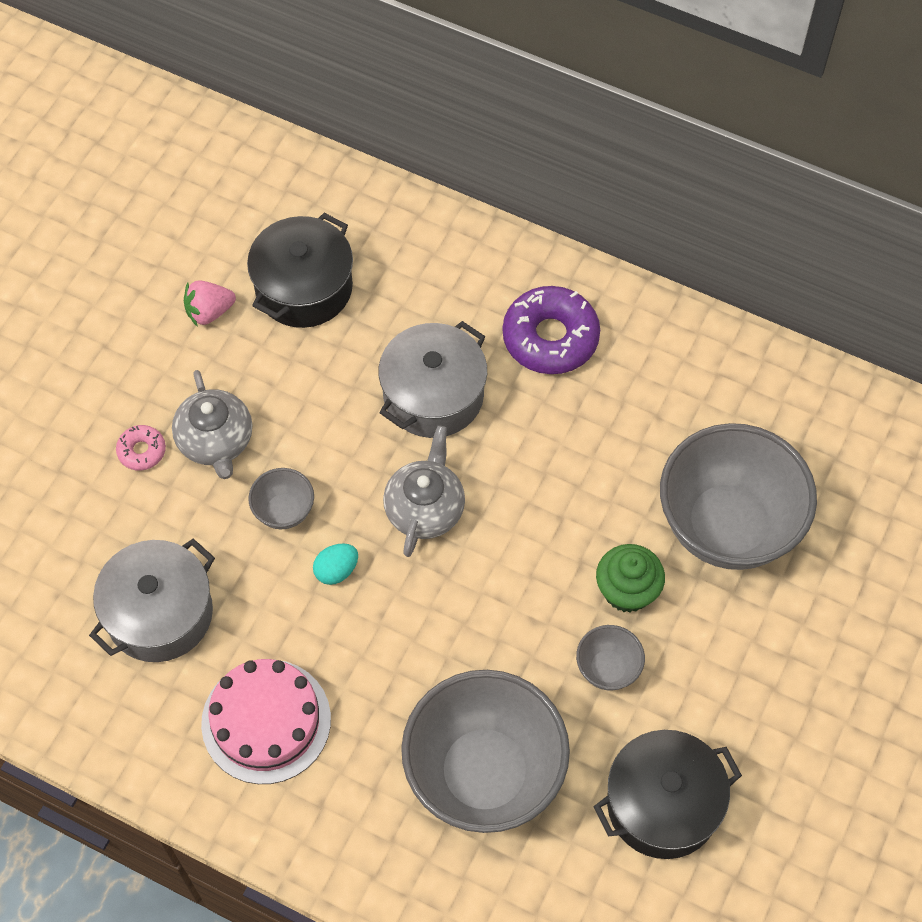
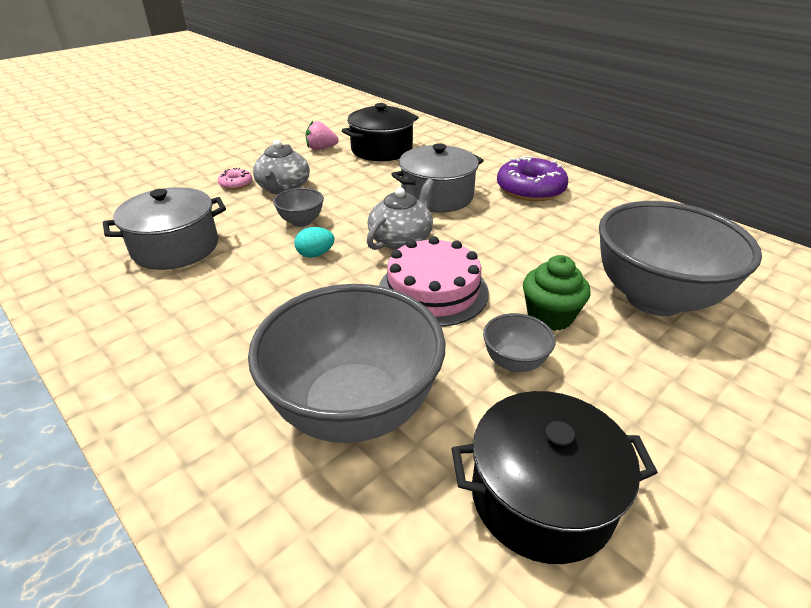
camera: 20 degrees right, 25 degrees down
(266, 721) = (193, 320): pink cake -> pink cake (433, 291)

